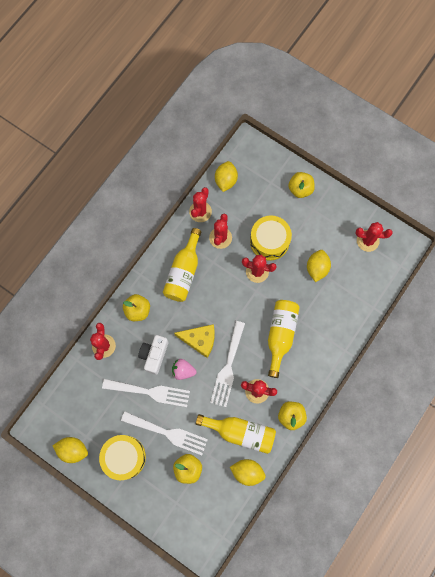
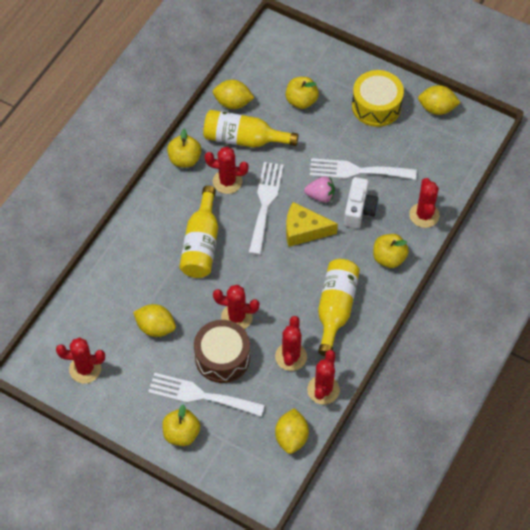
camera: 175 degrees right, 15 degrees down
(168, 433) = (329, 132): white fork -> white fork (200, 395)
(269, 241) = (222, 357): yellow drum -> brown drum
(317, 268) = (156, 327): yellow lemon -> yellow lemon turned 75 degrees counterclockwise

